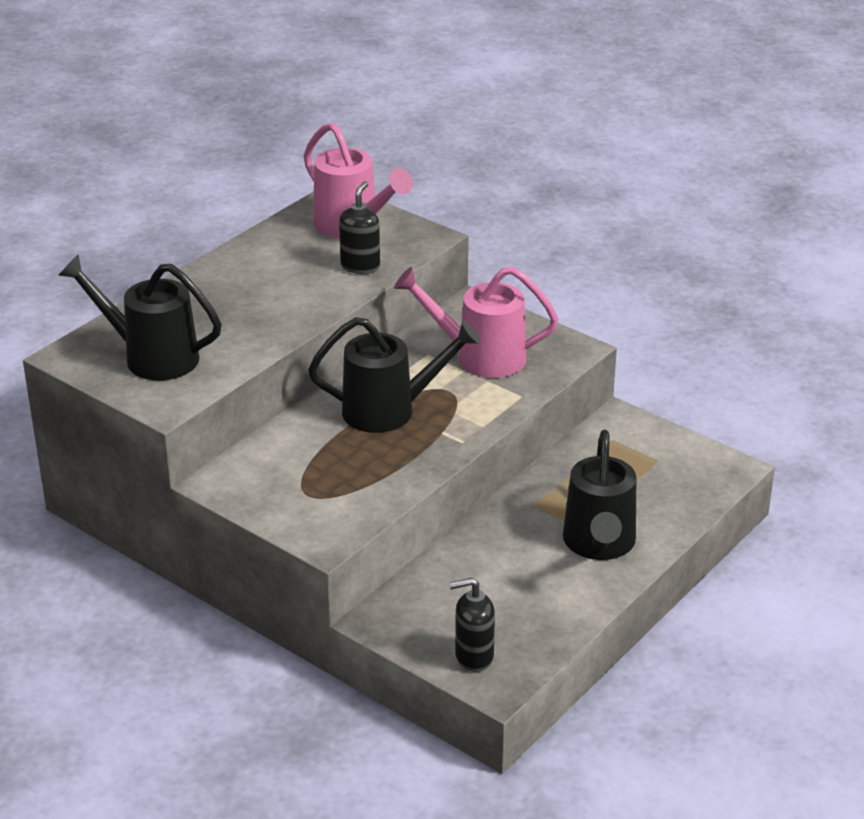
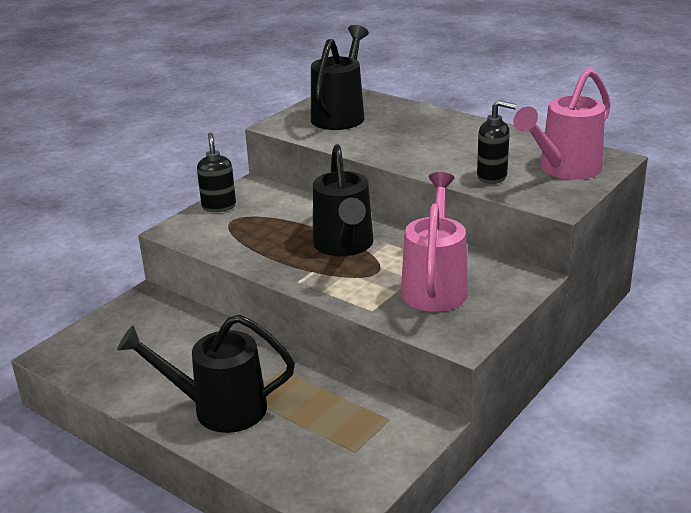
camera: 90 degrees right, 5 degrees down
(473, 657) = (89, 342): black soap dispenser -> black soap dispenser (219, 206)

